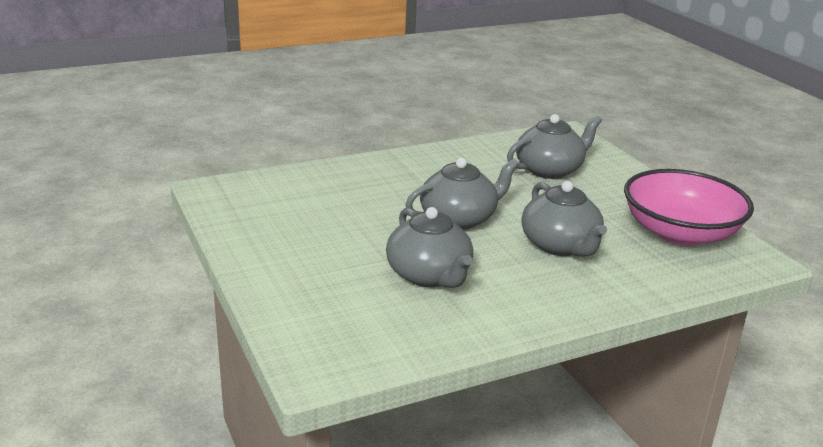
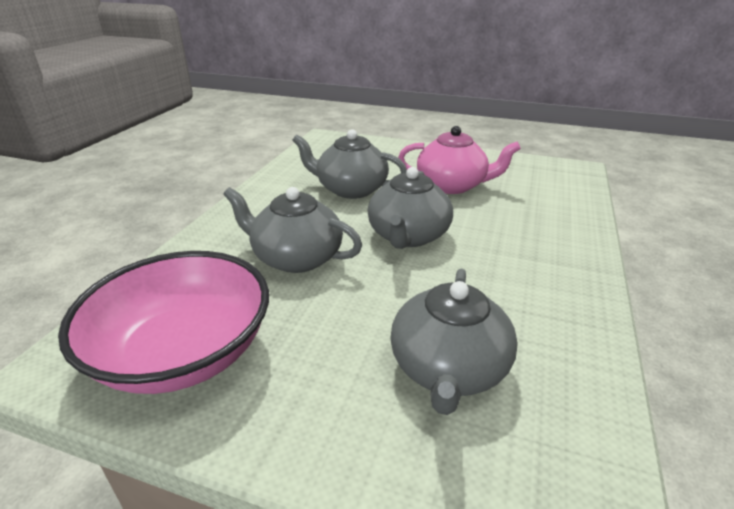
camera: 135 degrees right, 5 degrees up
(340, 231) = (452, 185): none -> pink teapot

